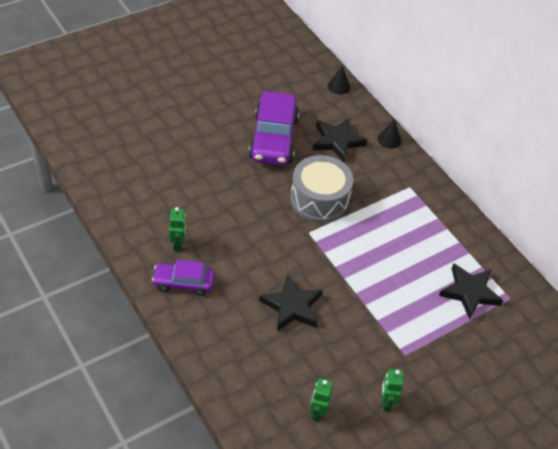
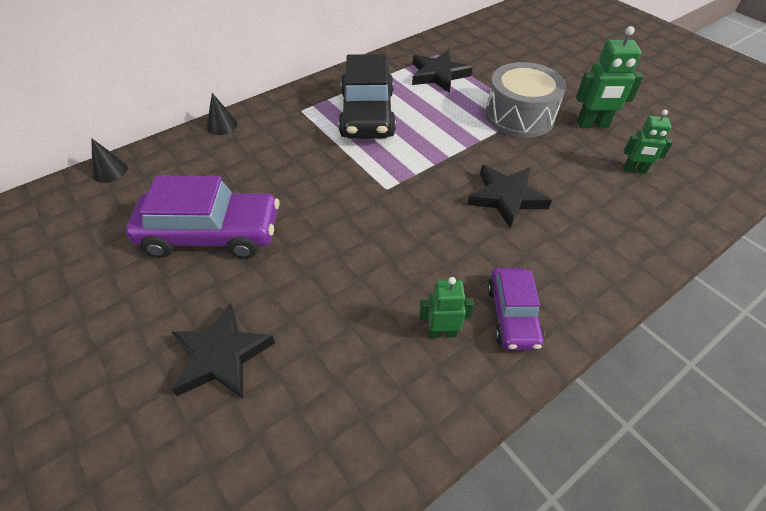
camera: 90 degrees left, 0 degrees up
(319, 199) = (328, 181): grey drum -> grey drum (519, 116)
(337, 141) = (221, 169): black star -> black star (221, 355)
(386, 402) = (592, 125): green robot -> green robot, size x1.54
(404, 230) = (367, 114): none -> black car

